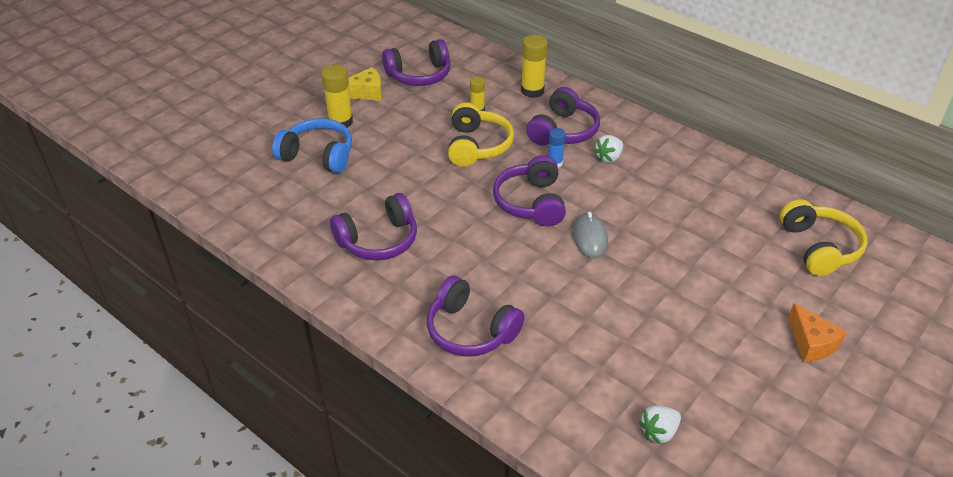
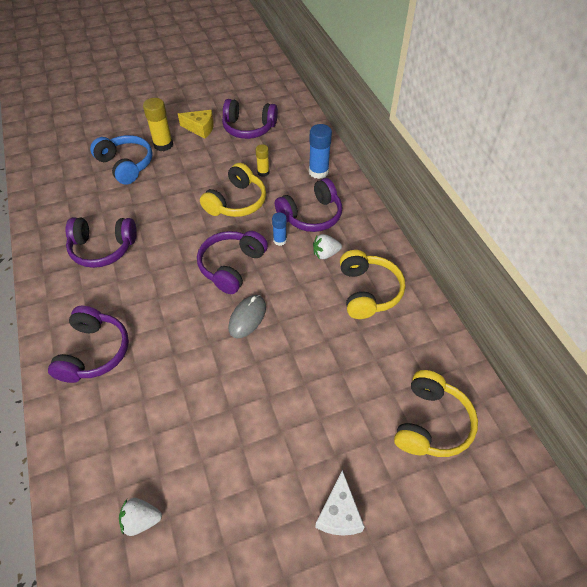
camera: 30 degrees right, 10 degrees up
(470, 330) = (94, 352): purple headphones -> purple headphones turned 150 degrees counterclockwise
(532, 91) = (318, 172): yellow glue stick -> blue glue stick
(676, 172) = (368, 291): none -> yellow headphones
(811, 343) = (339, 513): orange cheese -> white cheese

